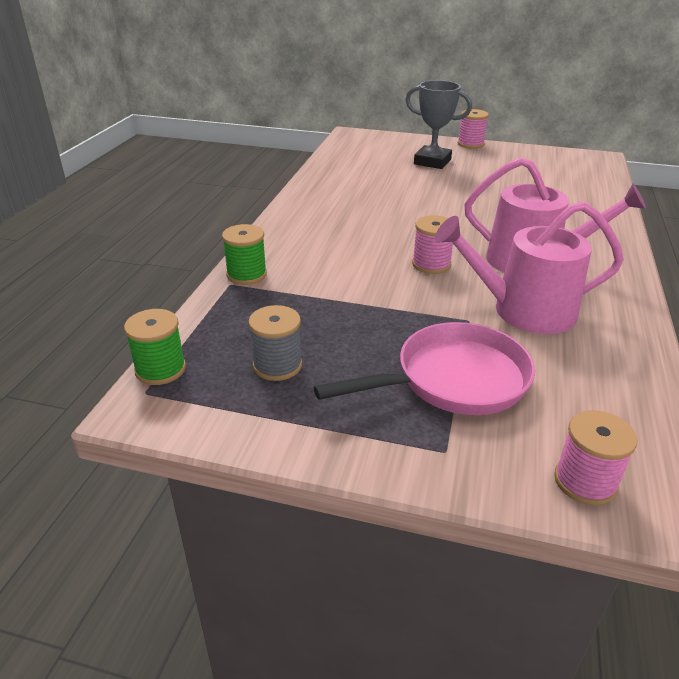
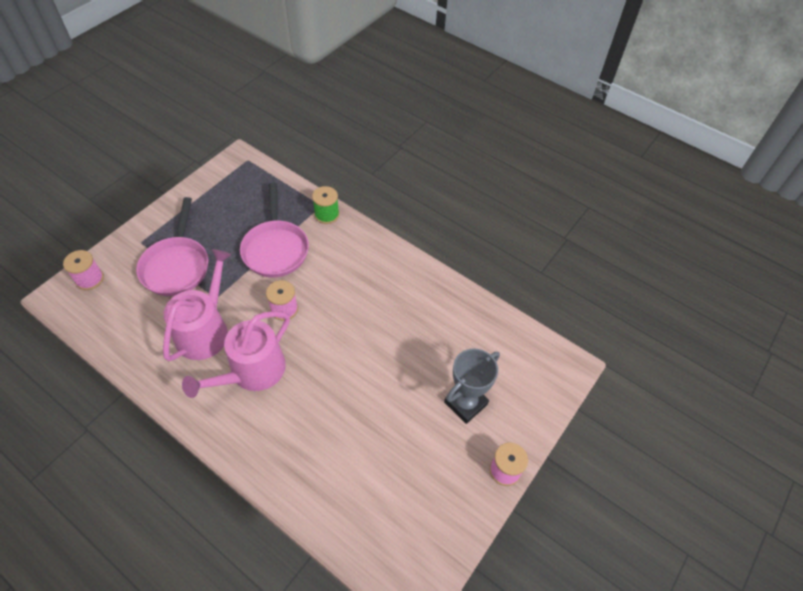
camera: 110 degrees right, 20 degrees up
(160, 369) = (260, 167): green spool -> none
(277, 365) = (235, 205): grey spool -> none
(341, 297) = (276, 249): none -> pink pan

